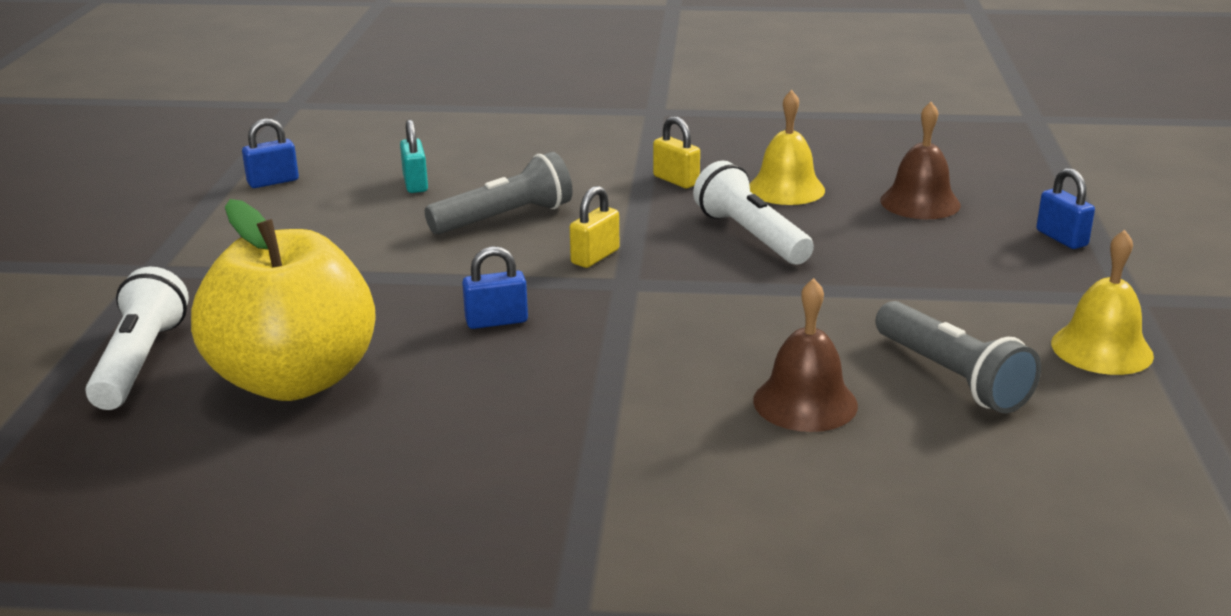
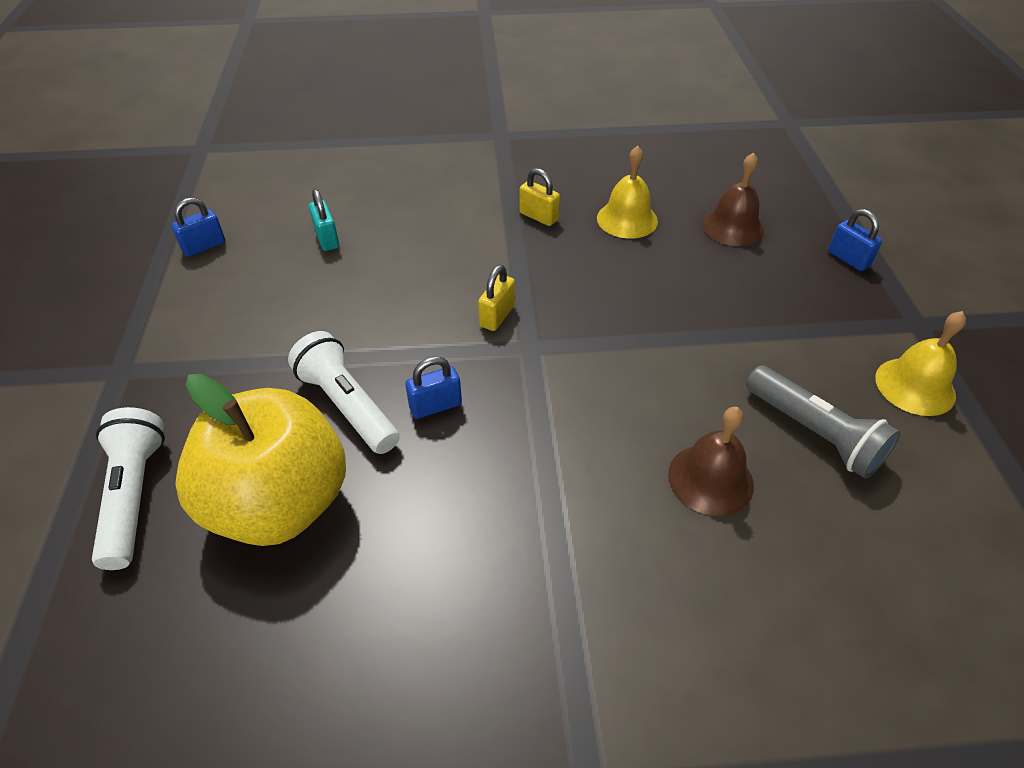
camera: 10 degrees left, 20 degrees up
(504, 218) = (411, 275): grey flashlight -> none
(751, 236) = (615, 279): white flashlight -> white flashlight (347, 405)

